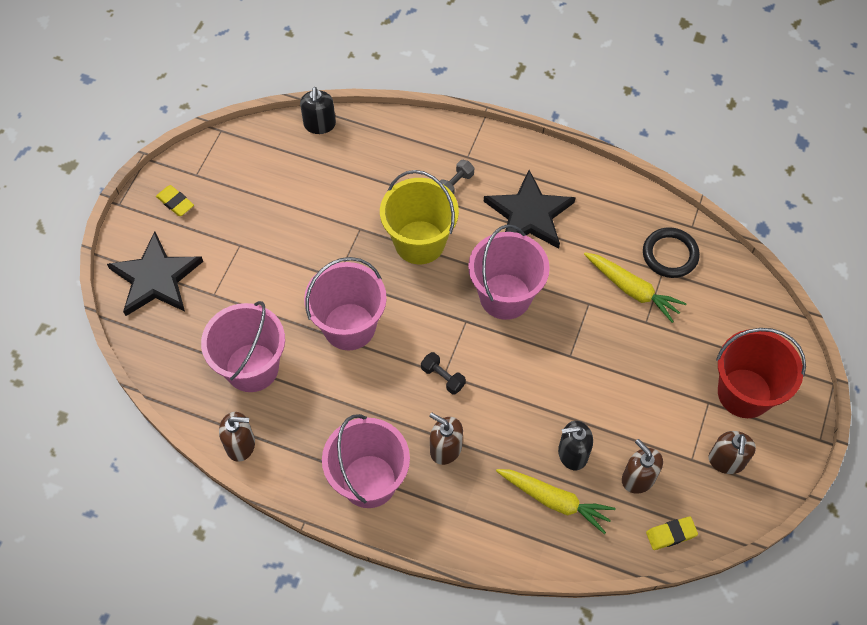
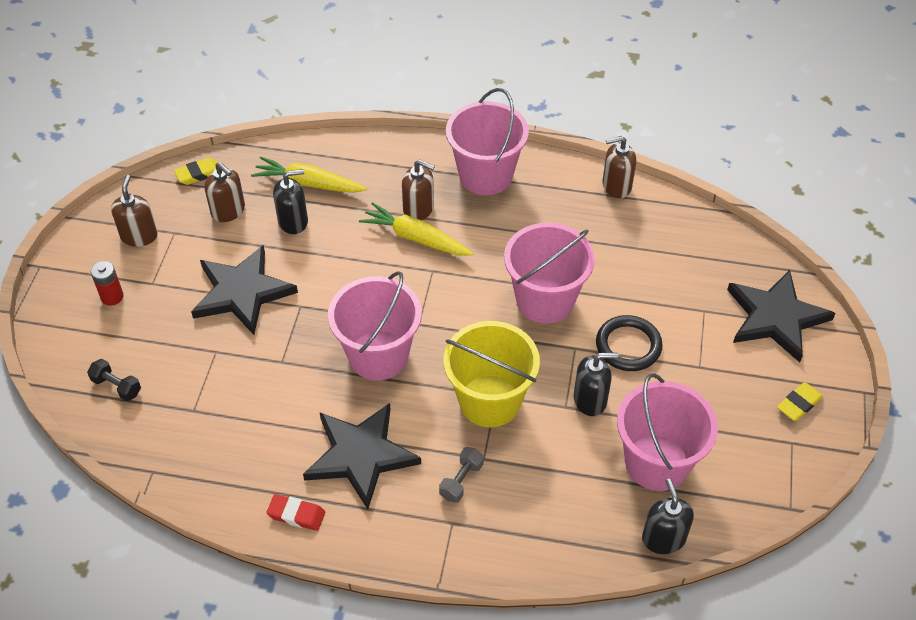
camera: 170 degrees right, 10 degrees down
(175, 202) = (799, 404): yellow eraser -> yellow eraser turned 75 degrees counterclockwise
(252, 367) = (633, 249): pink bucket -> pink bucket (656, 462)
(338, 231) = (590, 400): none -> black soap dispenser
(442, 377) = (433, 267): black dumbbell -> black dumbbell (117, 386)
(581, 178) = (296, 514): none -> red eraser
(623, 378) = (242, 292): none -> black star
(632, 290) = (230, 384): yellow carrot -> yellow carrot (415, 238)
(670, 254) = (183, 431): black ring -> black ring (628, 346)
(744, 393) = (112, 297): red bucket -> red battery

